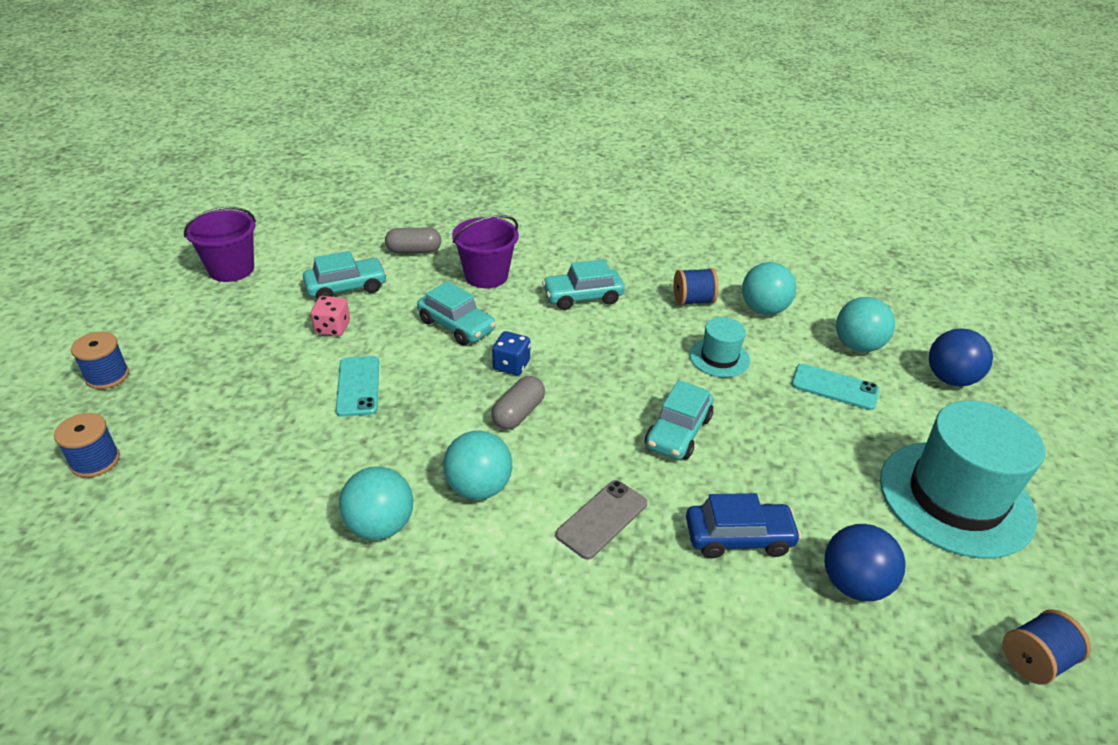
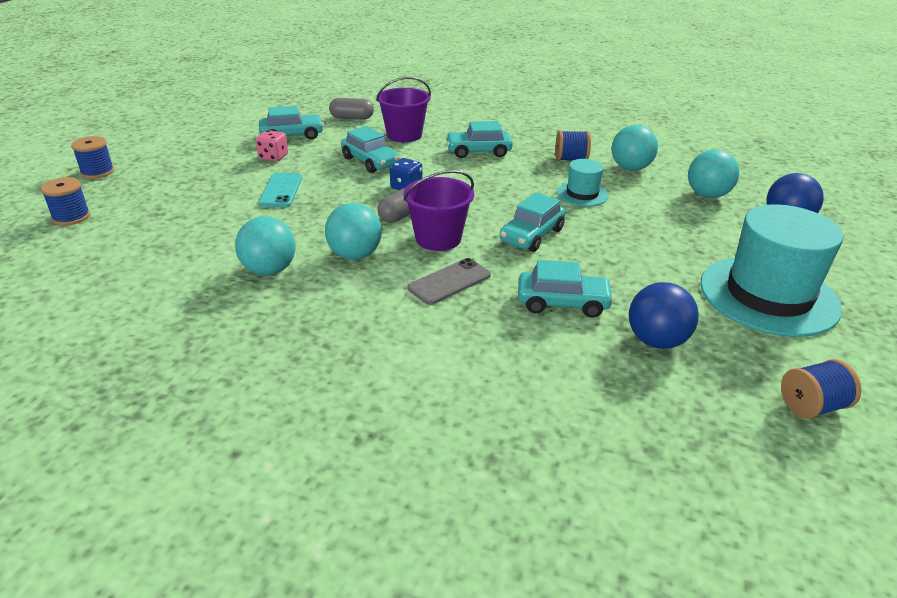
camera: 10 degrees right, 5 degrees down
(231, 269) = (209, 120): purple bucket -> purple bucket (438, 238)
(738, 537) = (562, 303): blue car -> turquoise car
(834, 387) = (678, 219): turquoise phone -> none

